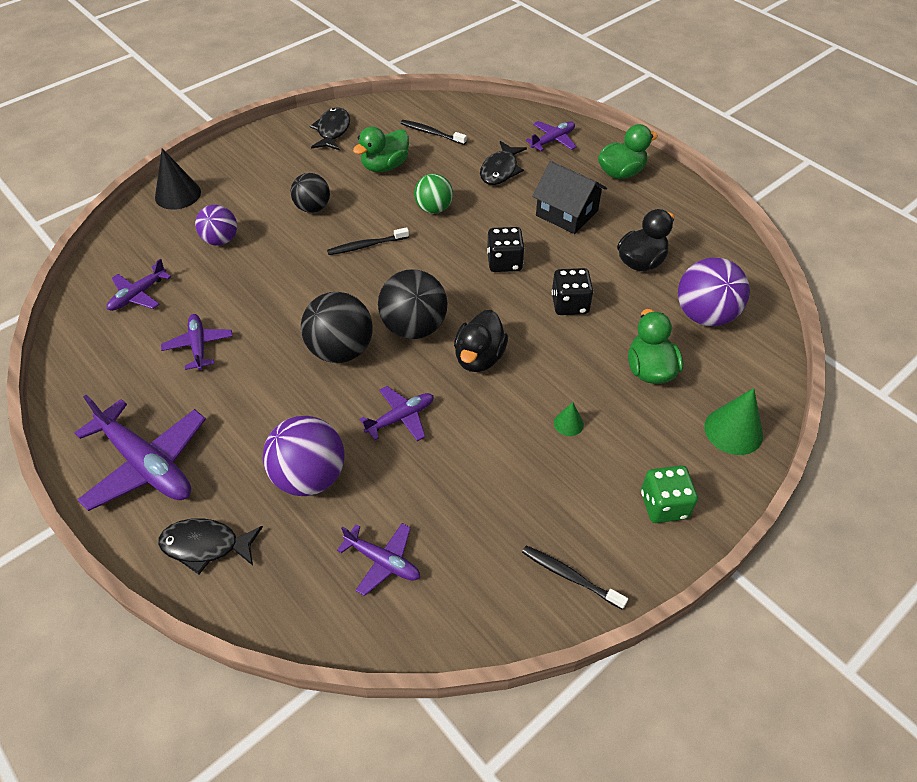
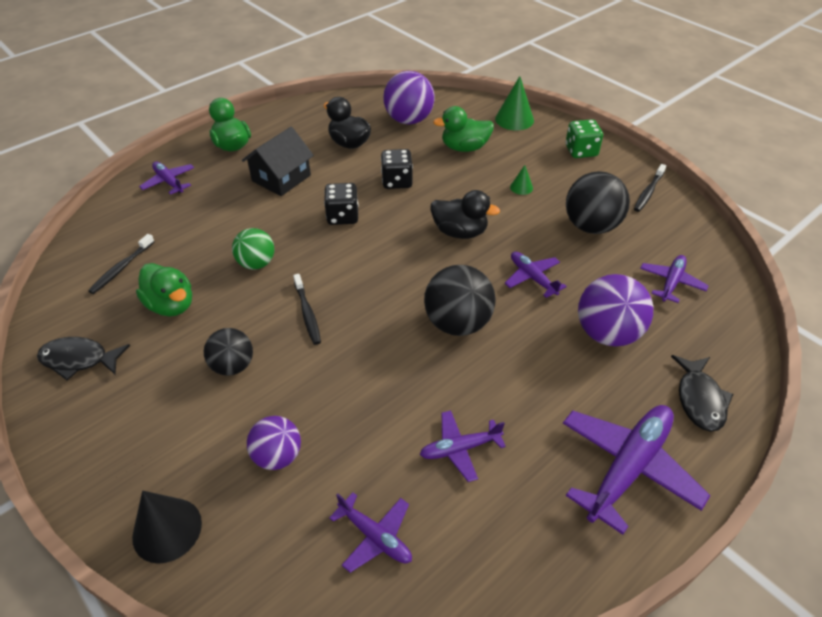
camera: 90 degrees left, 5 degrees down
(414, 327) = (426, 273): black ball -> black ball (591, 226)
(500, 170) = (206, 217): black fish -> none

